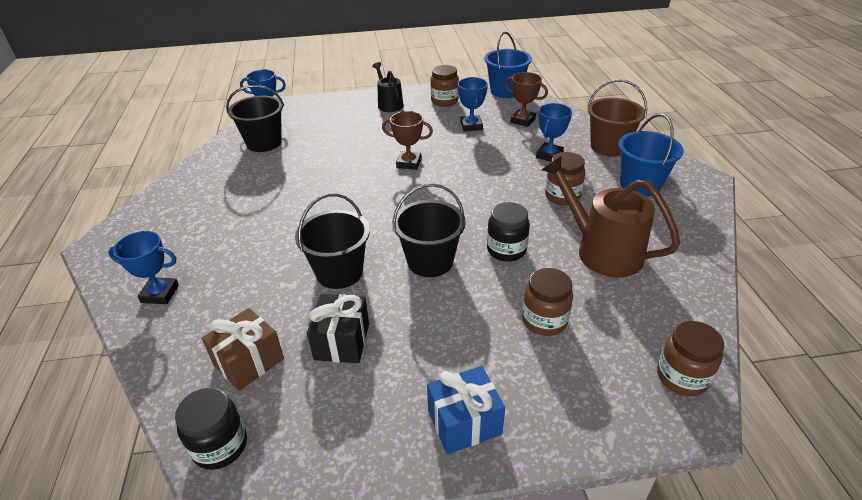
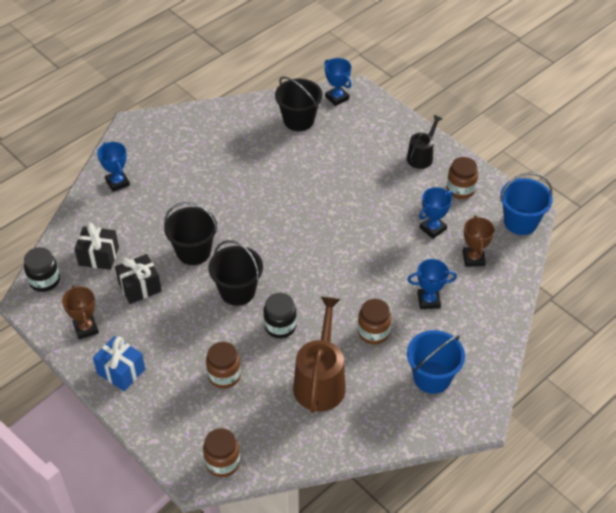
camera: 55 degrees right, 10 degrees up
(249, 362) = (99, 256): brown gift -> black gift
(409, 163) = (342, 219): brown trophy -> brown trophy (86, 328)
(608, 147) = (478, 336): brown bucket -> none

